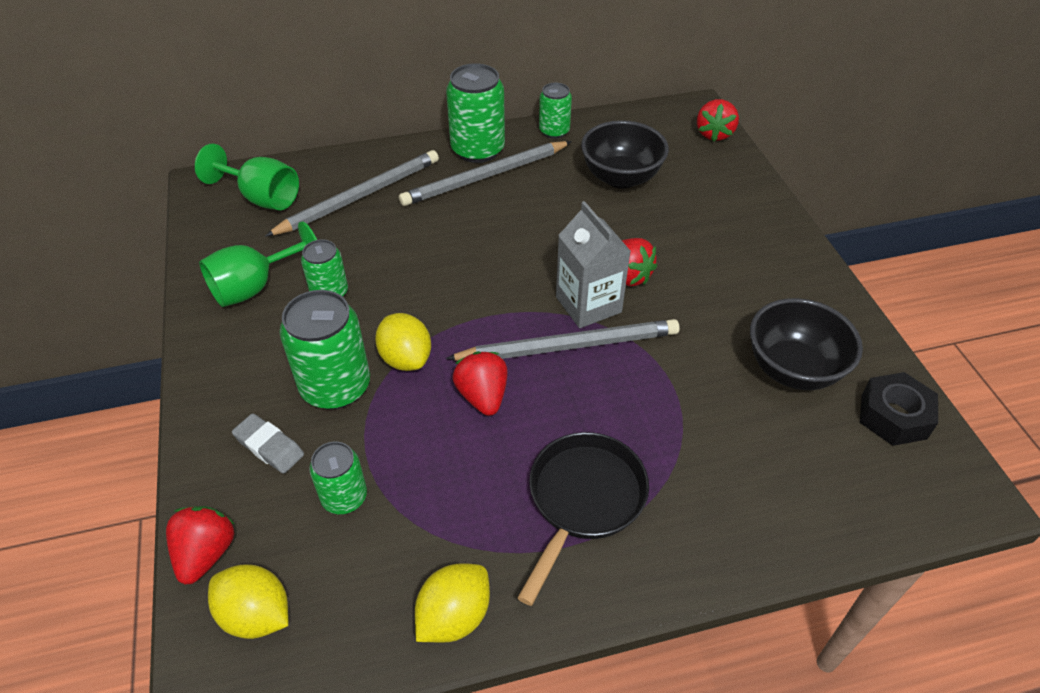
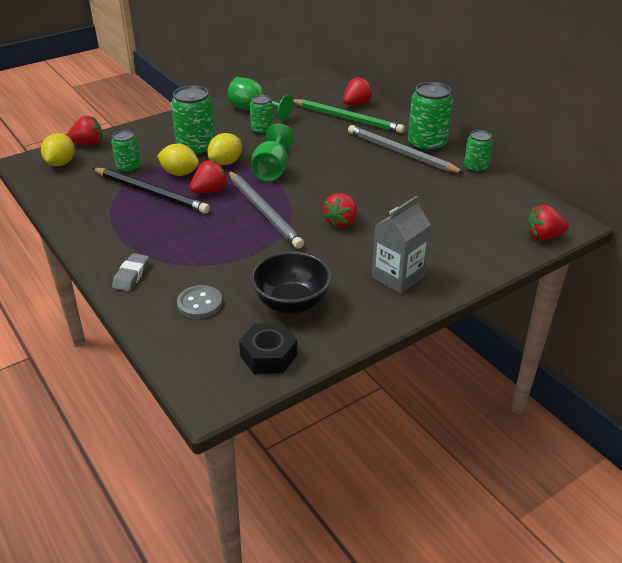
camera: 70 degrees right, 10 degrees down
(261, 198) = (324, 93): green goblet -> green goblet (272, 170)
(269, 447) = (151, 142): grey eraser -> grey eraser (131, 275)
(323, 176) = (356, 104): none -> red strawberry
(359, 196) = (347, 118): grey pencil -> green pencil
(450, 476) = (151, 193): none -> black pencil
(454, 616) = (70, 211): yellow lemon -> yellow lemon (180, 173)
(583, 500) = (150, 236): black pan -> none
(588, 304) = (304, 212): grey carton -> grey carton (397, 277)
(621, 178) = (445, 203): black bowl -> none
(775, 467) = (200, 303): none -> grey button

